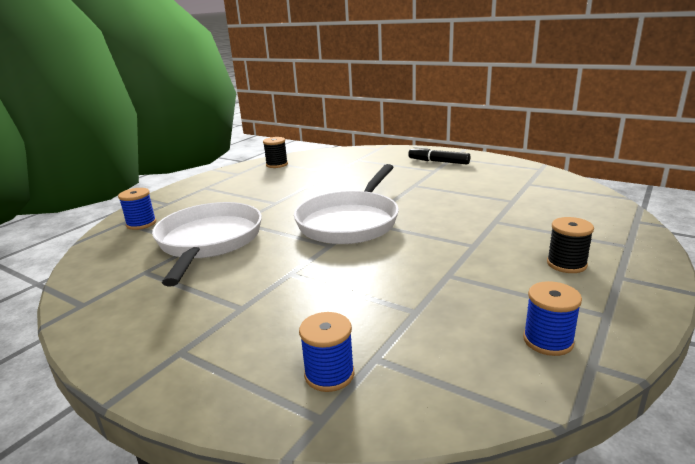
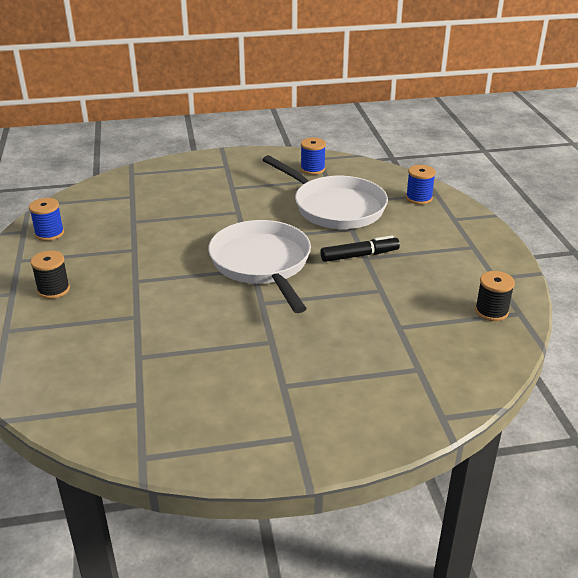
camera: 135 degrees right, 10 degrees up
(329, 374) = (145, 184): blue spool -> blue spool (312, 169)
(438, 162) = (302, 413): black marker -> black marker (359, 255)

